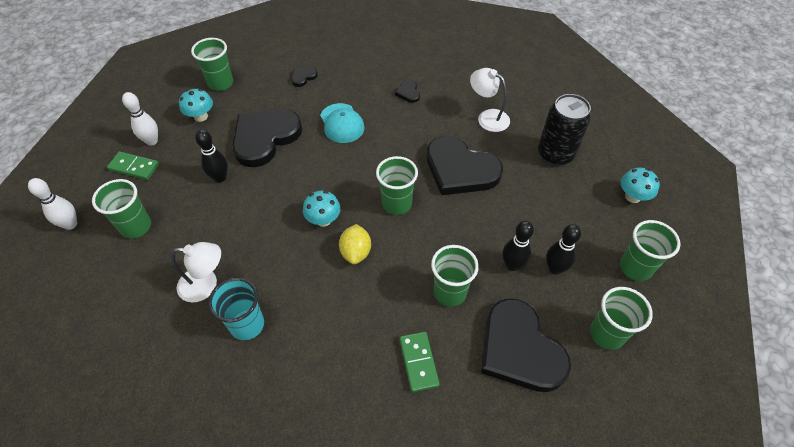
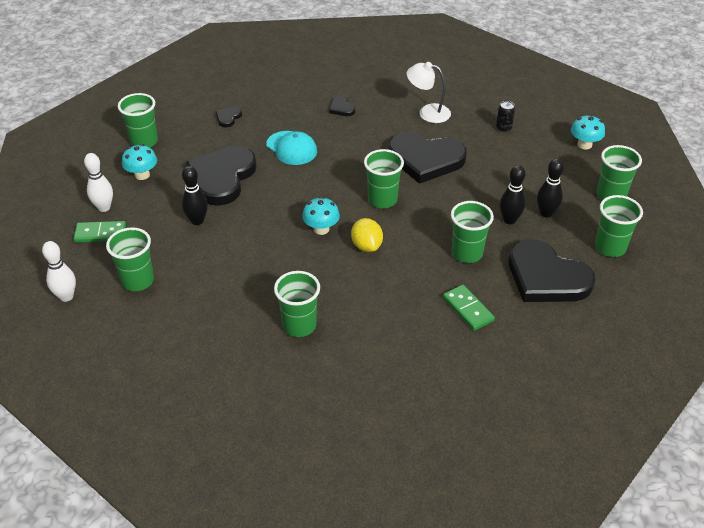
camera: 20 degrees left, 10 degrees down
(206, 285) = (240, 307): white lamp -> none
(247, 325) = (299, 325): turquoise cup -> green cup
(555, 154) = (503, 128): black can -> black can, size x0.45

